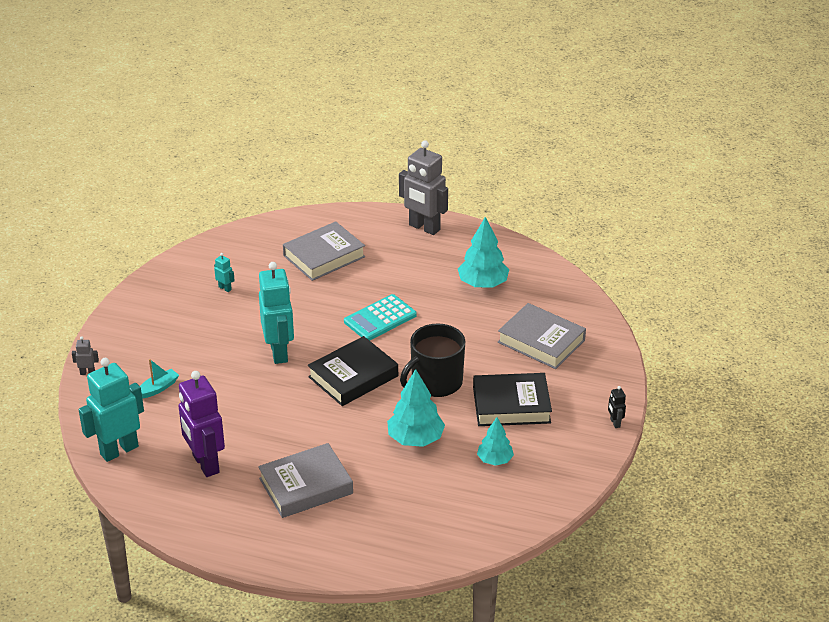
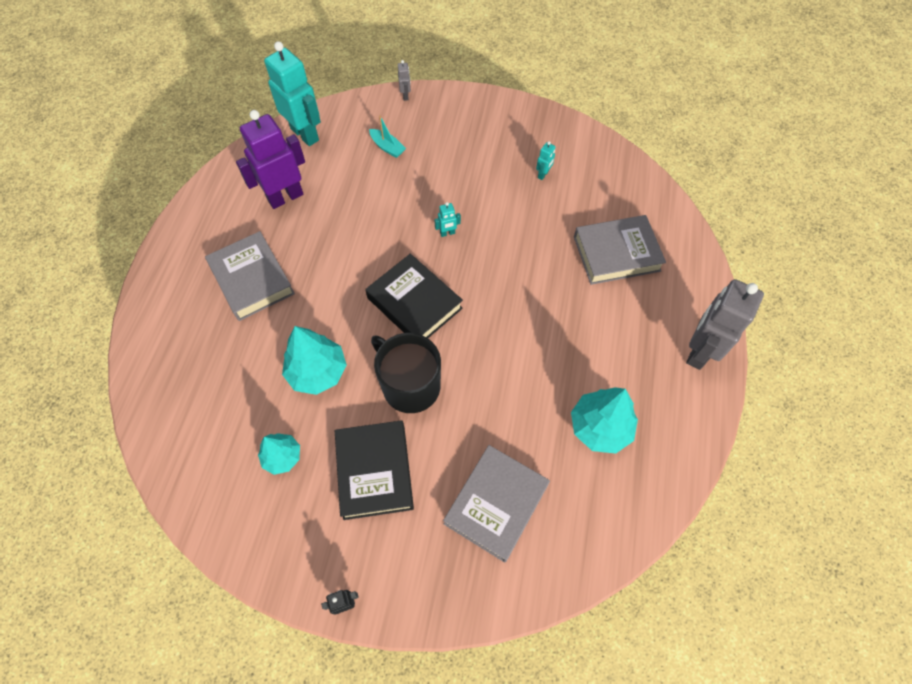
camera: 85 degrees right, 25 degrees up
(279, 352) = (447, 233): turquoise robot -> turquoise robot, size x0.41
(324, 256) = (616, 254): grey book -> grey book turned 60 degrees counterclockwise
(380, 318) = (515, 319): turquoise calculator -> none

